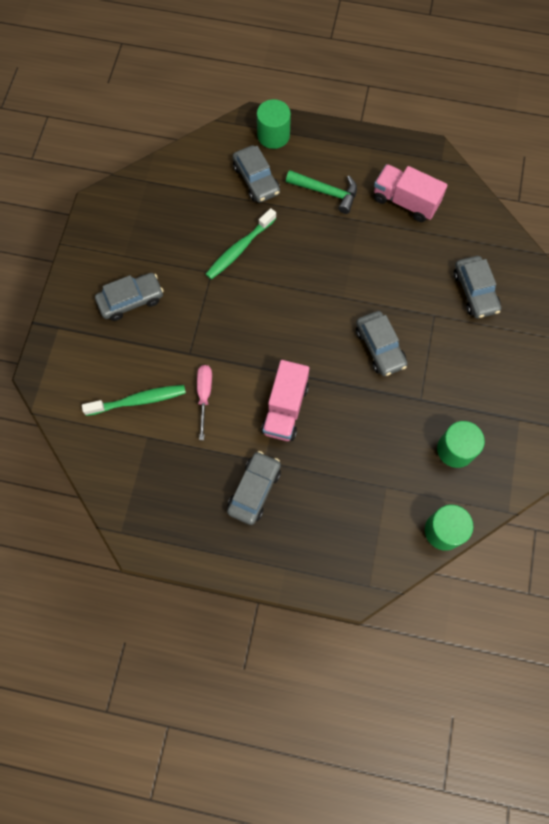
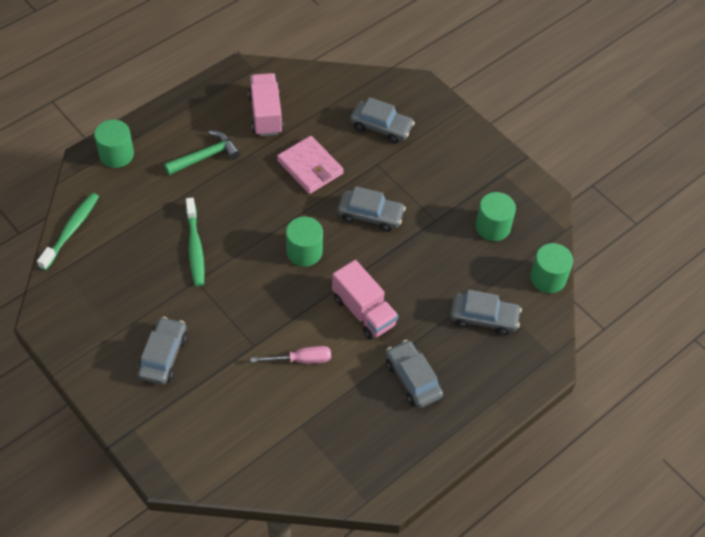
camera: 55 degrees left, 15 degrees down
(138, 400) = (261, 411): green toothbrush -> green toothbrush (71, 230)
(204, 395) = (301, 360): pink screwdriver -> pink screwdriver turned 135 degrees clockwise
(256, 180) = (144, 193): grey car -> grey car (484, 318)
(302, 325) = (304, 251): none -> green cylinder
(385, 270) = (310, 167): none -> pink wallet
(405, 201) = (266, 114): pink truck -> pink truck turned 105 degrees clockwise

